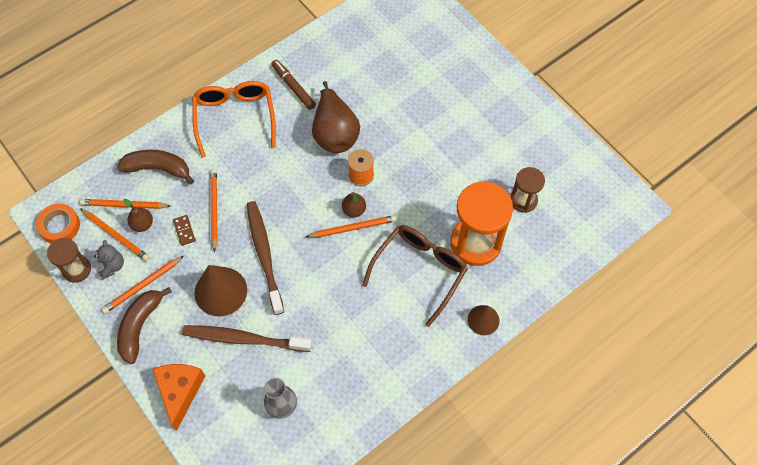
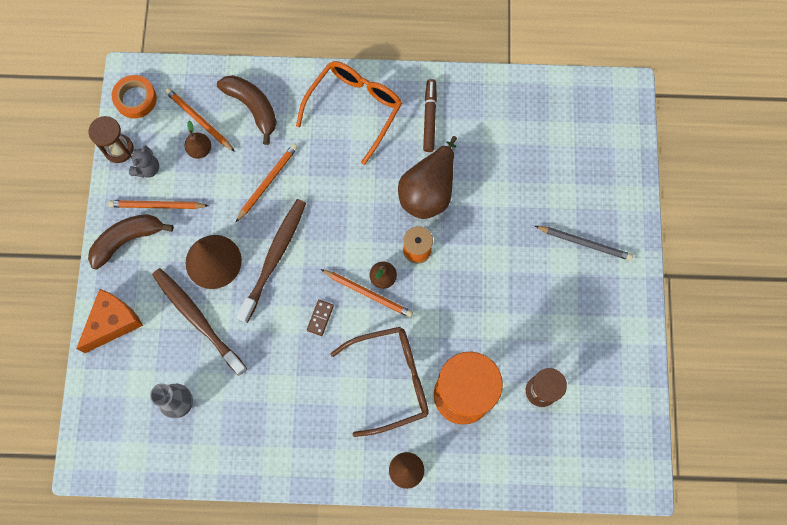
camera: 40 degrees right, 10 degrees up
(116, 235) = (172, 143): orange pencil -> none
(184, 231) = (228, 182): brown domino -> brown domino (320, 318)
(467, 91) = (584, 243): none -> grey pencil

